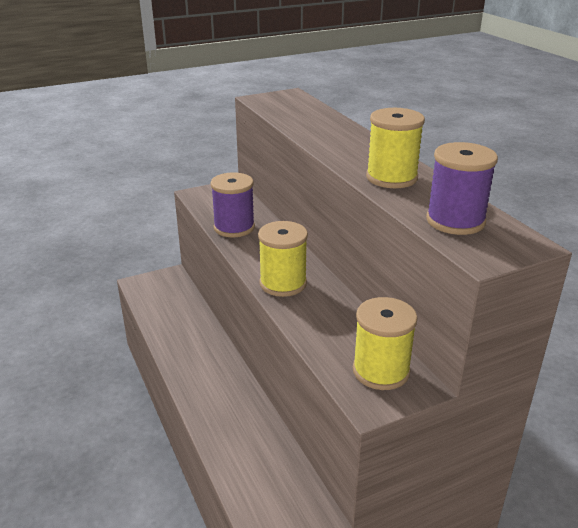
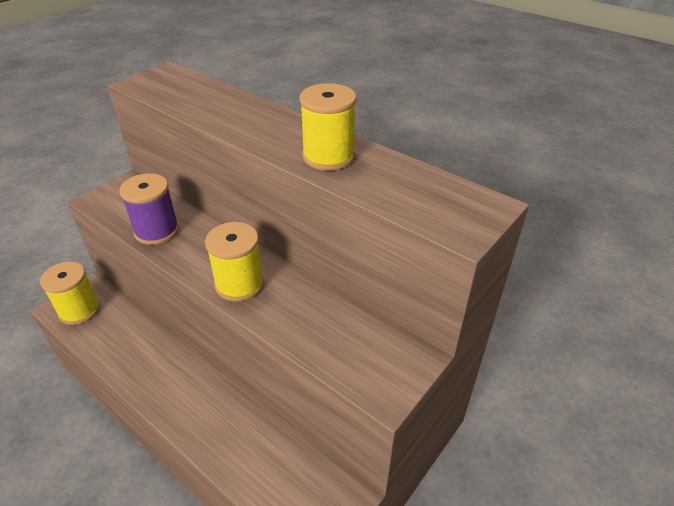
camera: 25 degrees left, 10 degrees up
(381, 371) = (378, 354): yellow spool -> yellow spool (79, 310)
(455, 221) = (416, 195): purple spool -> none

